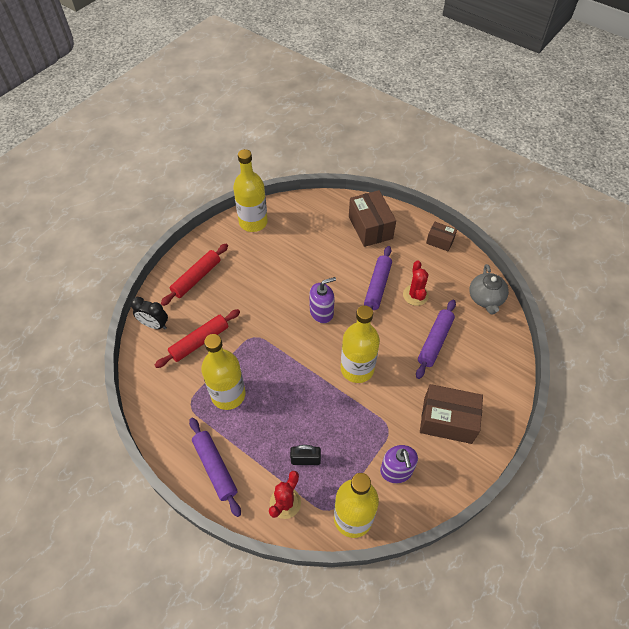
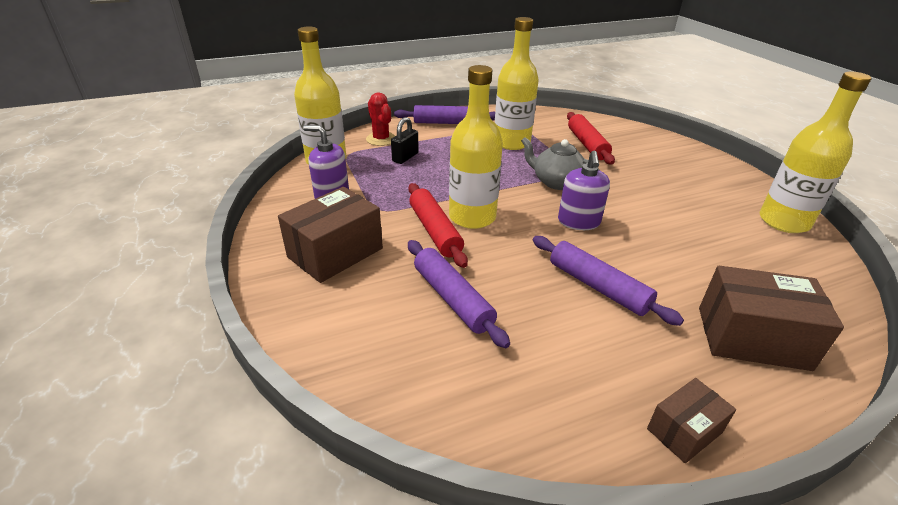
camera: 120 degrees right, 20 degrees down
(154, 325) = (624, 130): black clock -> none
(196, 278) = (682, 162): red rolling pin -> red rolling pin (435, 231)
(415, 295) = (555, 320): red cactus -> none
(485, 298) = (486, 417): grey teapot -> grey teapot (556, 182)

